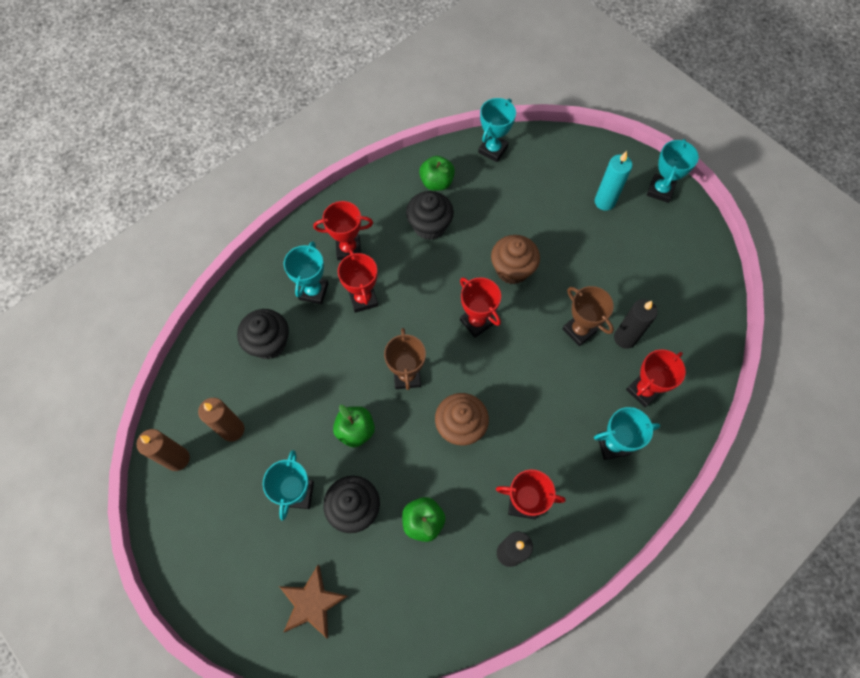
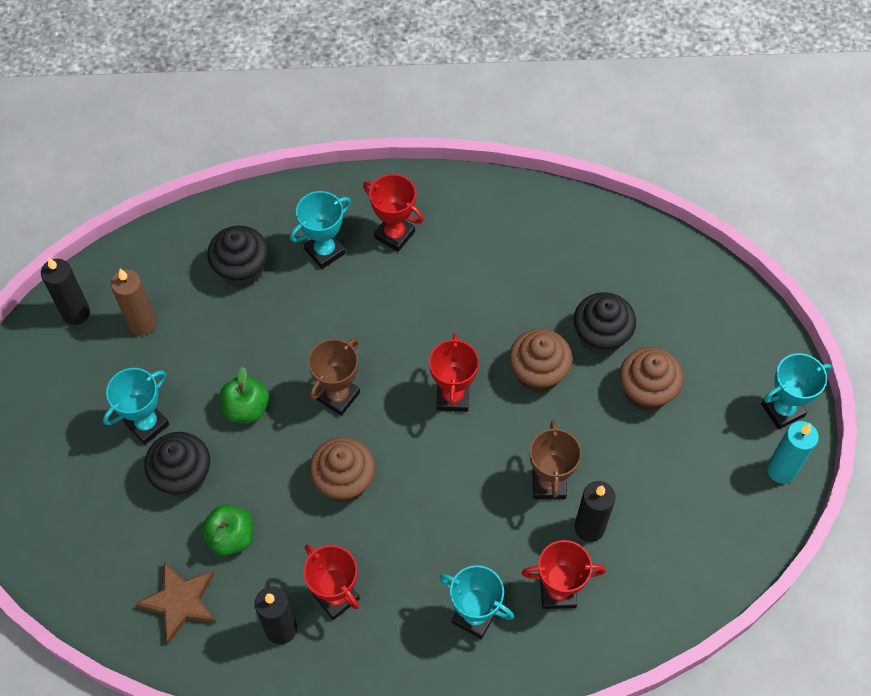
camera: 40 degrees right, 5 degrees down
(177, 459) = (76, 313): brown candle -> black candle
(312, 603) = (76, 526): brown star -> brown star (180, 602)
(363, 299) = (364, 293): red trophy -> none
(429, 226) = (495, 269): black cupcake -> black cupcake (601, 336)
(436, 182) = (544, 230): green apple -> none
(493, 150) = (636, 238): turquoise trophy -> none
(581, 234) = (646, 391): none -> brown cupcake
(604, 202) = (706, 377): turquoise candle -> turquoise candle (781, 470)

